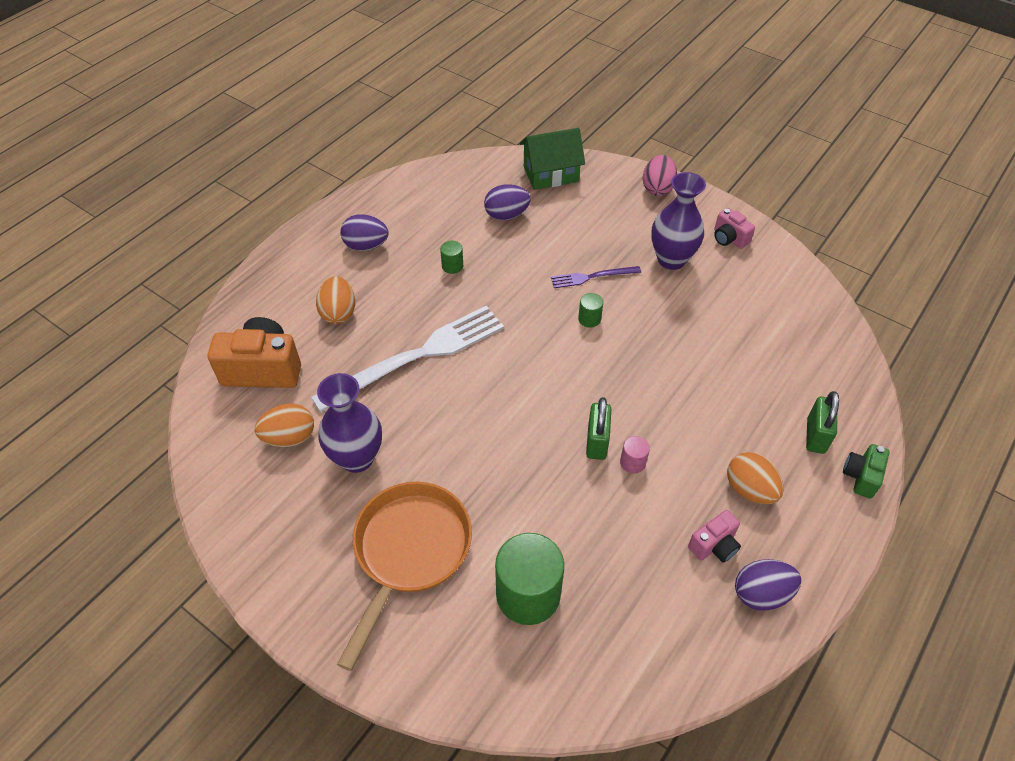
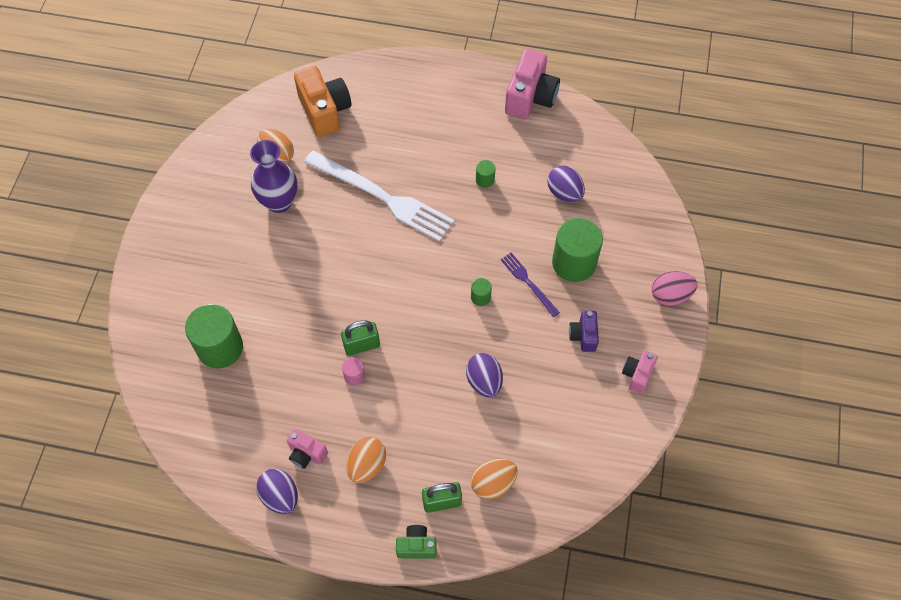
camera: 65 degrees right, 10 degrees up
(338, 313) = (398, 129): orange egg -> orange egg (493, 483)
(366, 245) = (474, 114): purple egg -> purple egg (484, 381)
(380, 198) = (530, 98): none -> pink camera
(409, 551) = (222, 265): orange pan -> none
(551, 174) = (636, 205): green house -> none
(588, 237) = (574, 263): none -> green cylinder
(671, 259) = (583, 336): purple vase -> purple camera

